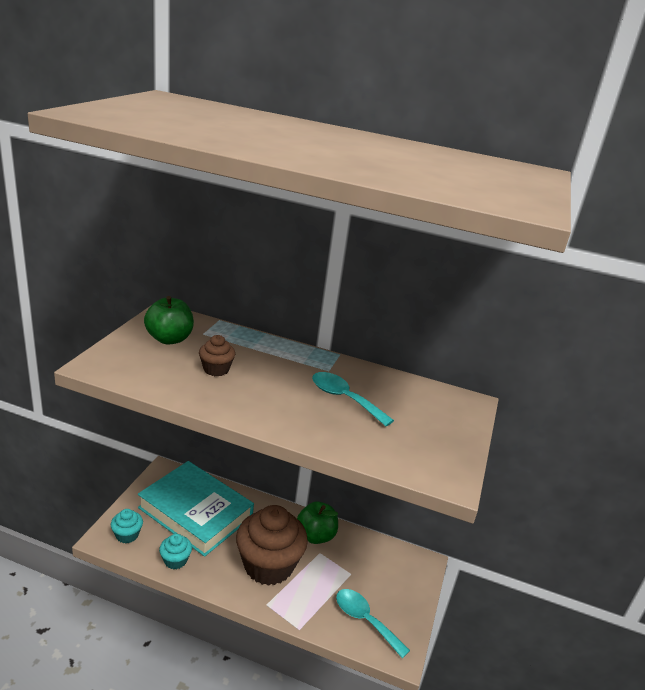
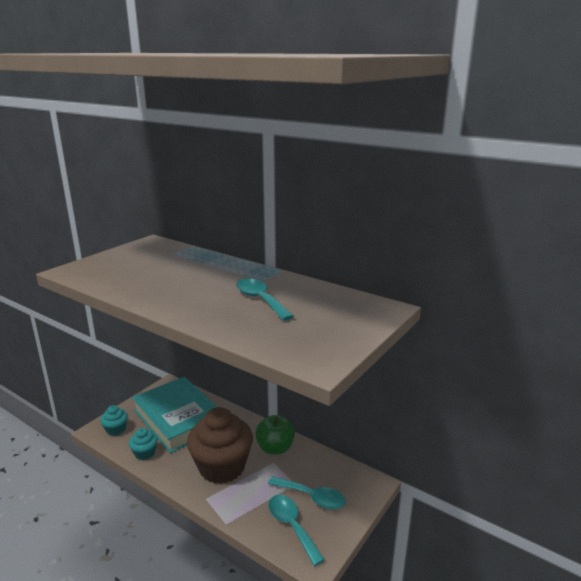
camera: 20 degrees right, 5 degrees down
(169, 339) = (141, 256): green apple -> none
(216, 369) = (162, 276): brown cupcake -> none
(373, 586) = (312, 497): none -> turquoise spoon

